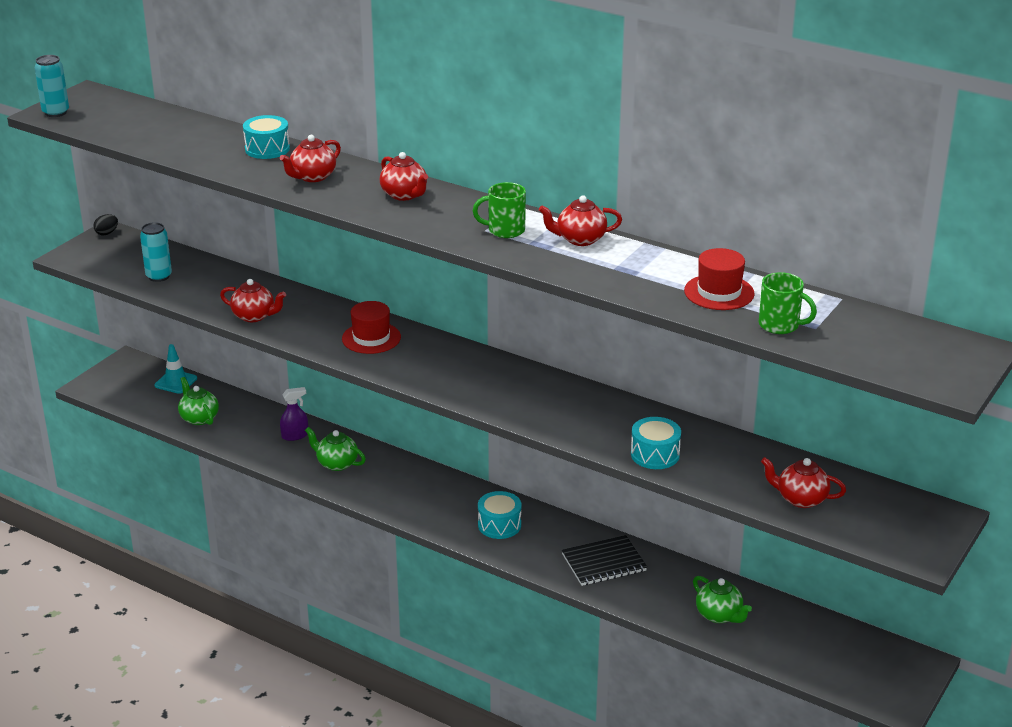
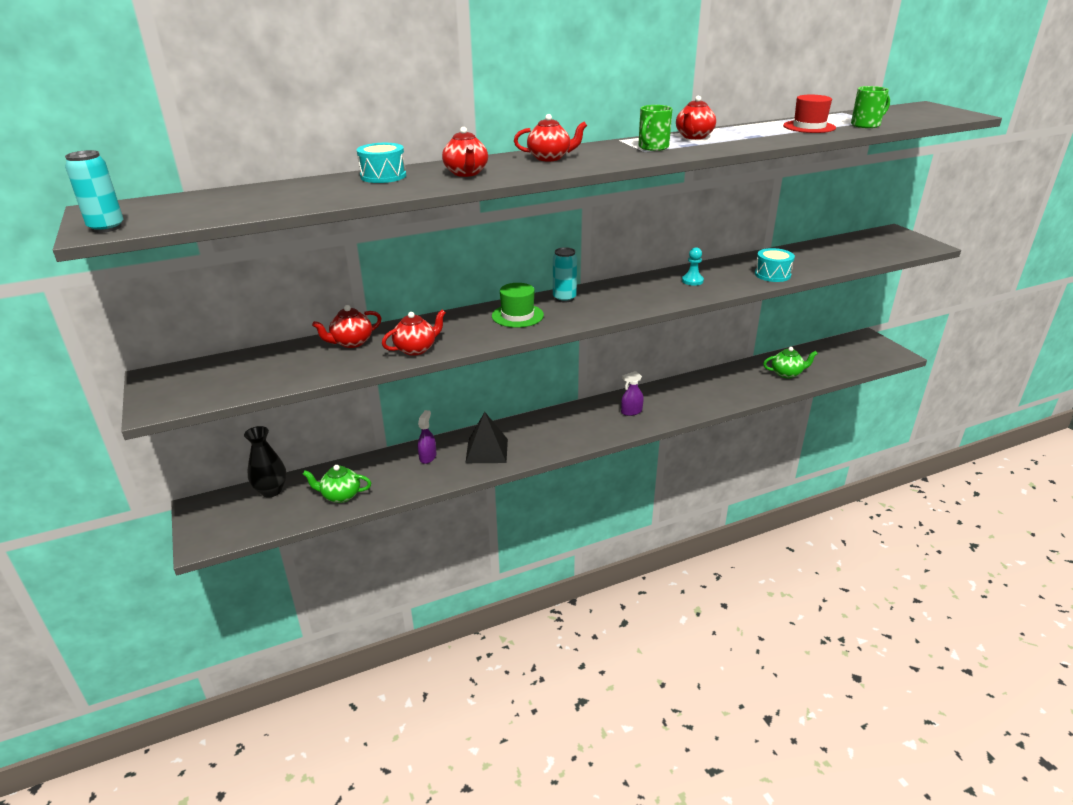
camera: 55 degrees left, 0 degrees up
(107, 233) = (152, 377): black egg -> none
(159, 276) = (278, 373): turquoise can -> turquoise can (564, 298)
(176, 382) = (271, 491): turquoise traffic cone -> black vase
(336, 463) = (487, 451): green teapot -> black pyramid
(371, 338) = (517, 315): red hat -> green hat
(499, 525) = (631, 411): turquoise drum -> purple spray bottle
(572, 407) = (692, 281): none -> turquoise pawn
(604, 563) = (705, 390): black notebook -> none
(800, 499) = (853, 255): red teapot -> red teapot (351, 342)

